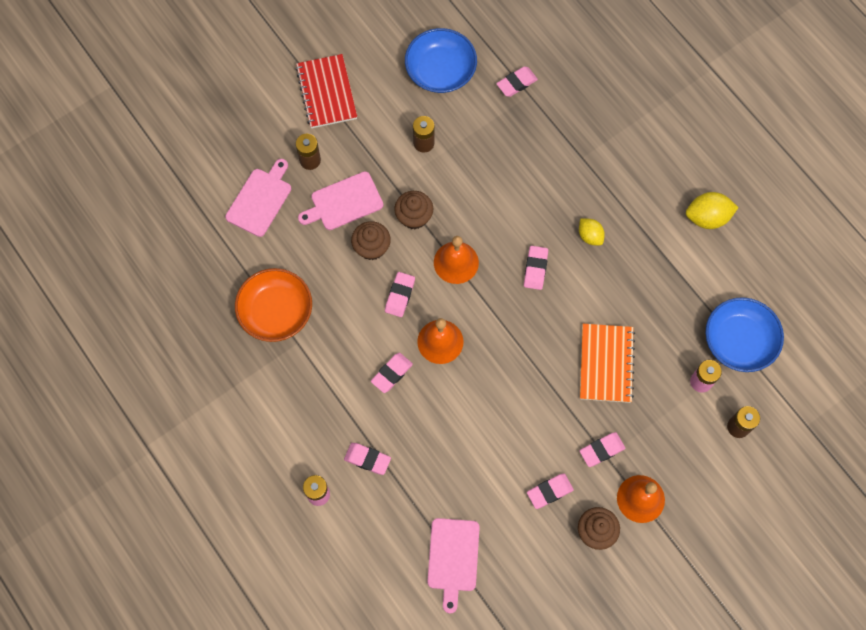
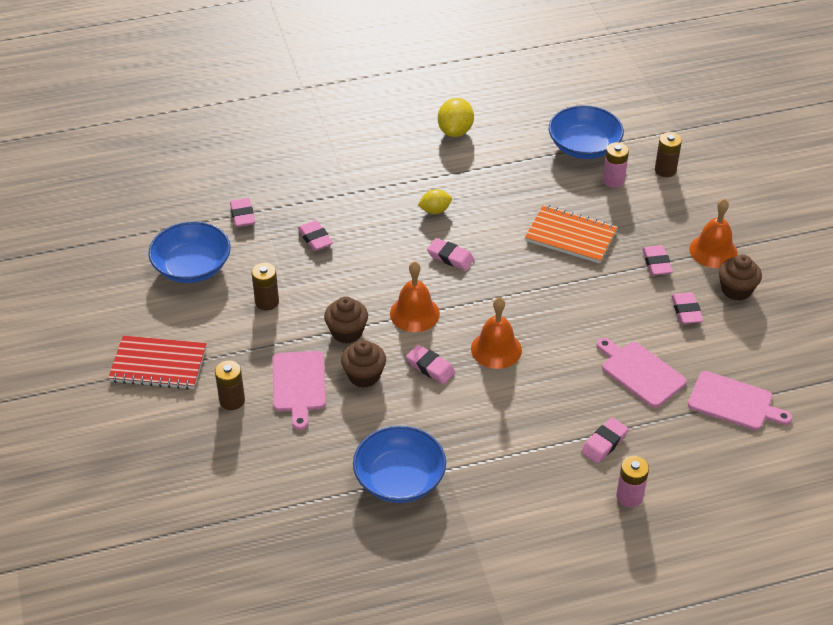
camera: 70 degrees left, 25 degrees down
(260, 200) = (255, 458): pink cutting board -> pink cutting board (640, 373)
(276, 311) = (399, 479): orange bowl -> blue bowl
(391, 373) = (515, 397): pink eraser -> pink eraser (315, 238)

